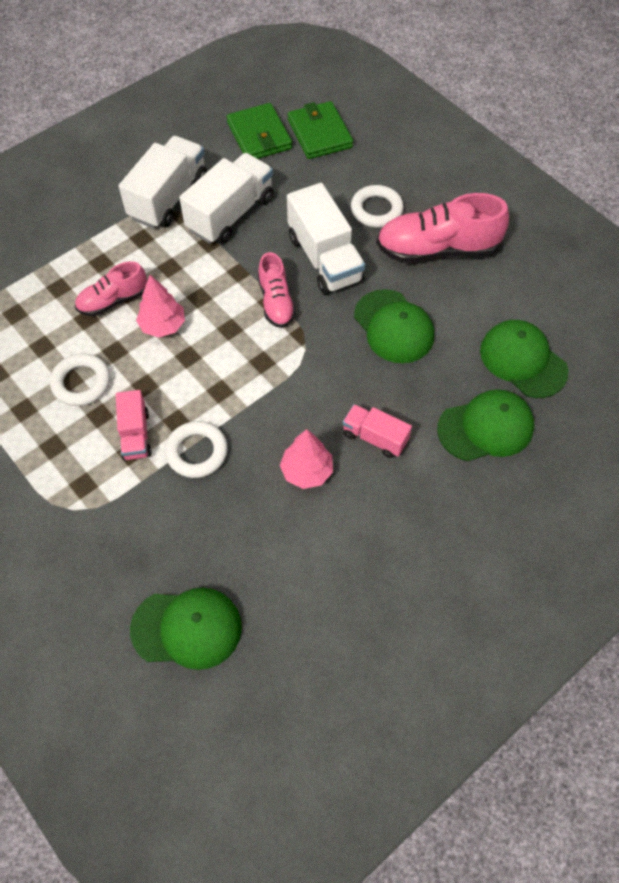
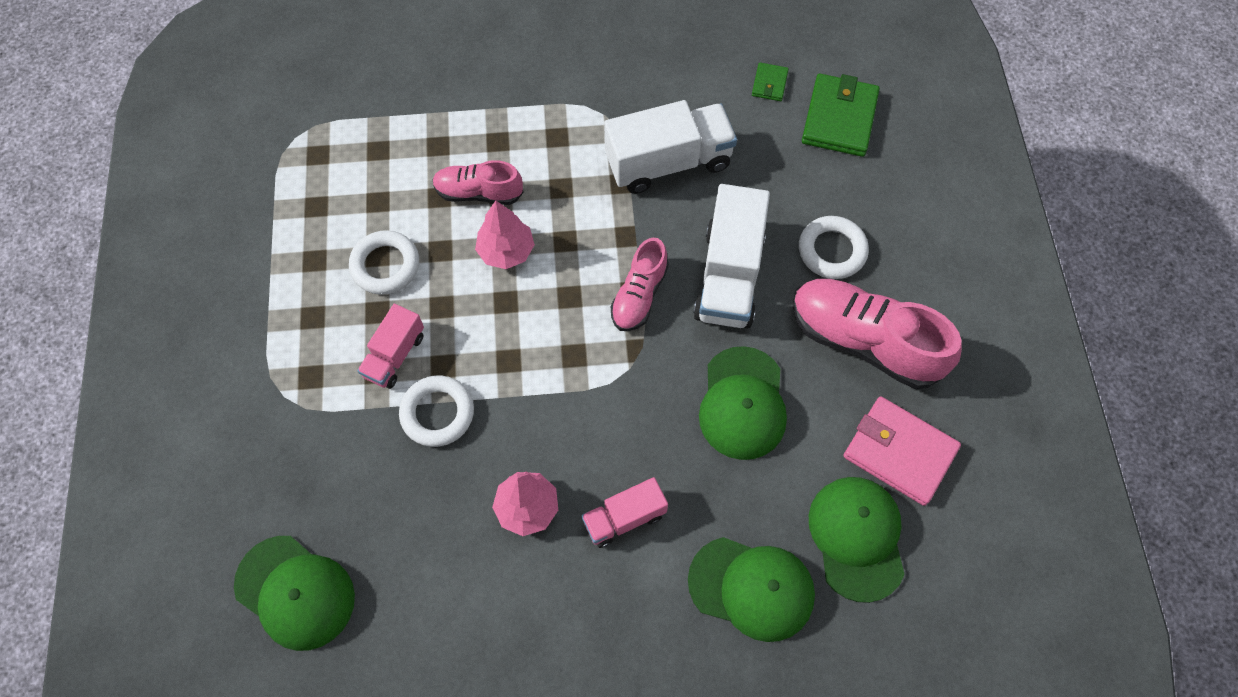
camera: 35 degrees right, 5 degrees up
(168, 198) = (618, 105): white truck -> none
(259, 136) = (769, 84): green wallet -> green wallet, size x0.49
(375, 437) = (624, 518): pink truck -> pink truck turned 90 degrees counterclockwise
(508, 299) = (899, 452): none -> pink wallet

